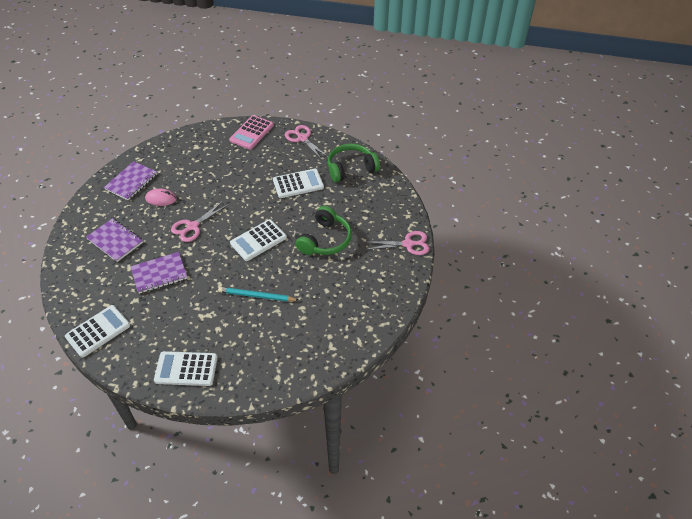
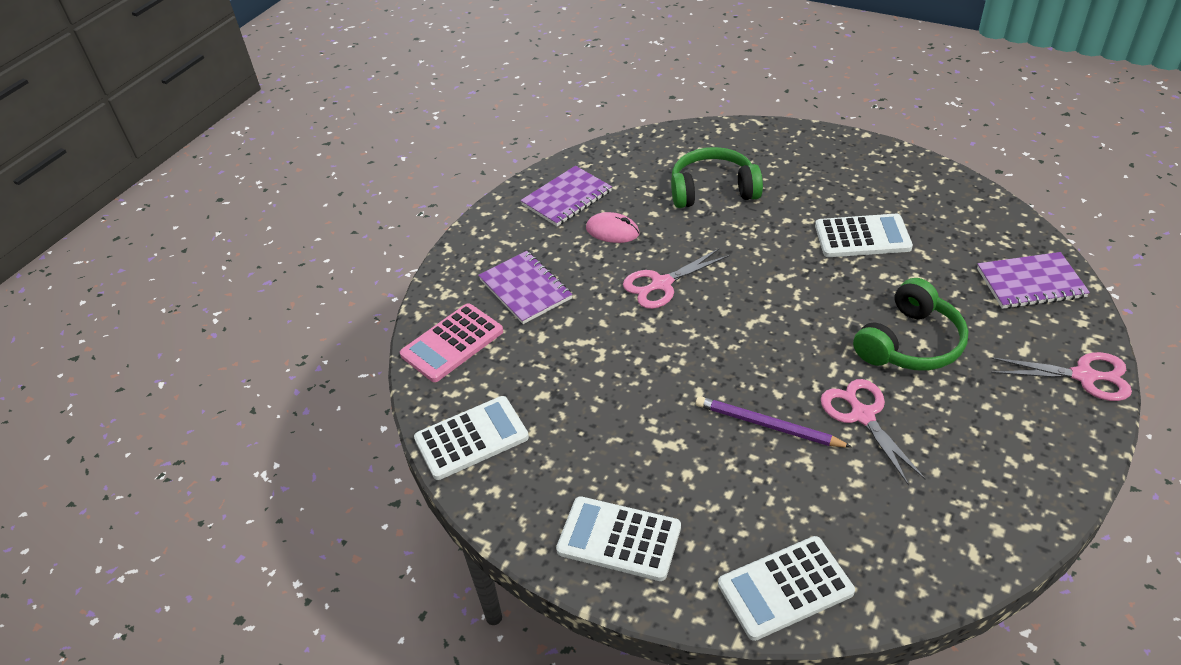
camera: 20 degrees right, 5 degrees down
(159, 274) = (593, 356): purple notebook -> purple notebook (1030, 283)
(251, 133) = (782, 143): pink calculator -> pink calculator (452, 343)
(256, 296) = (767, 425): turquoise pencil -> purple pencil
(258, 240) = (779, 325): white calculator -> white calculator (785, 588)
(302, 138) = (874, 162): pink scissors -> pink scissors (862, 415)
(351, 168) = (966, 223): green headphones -> green headphones (713, 190)

